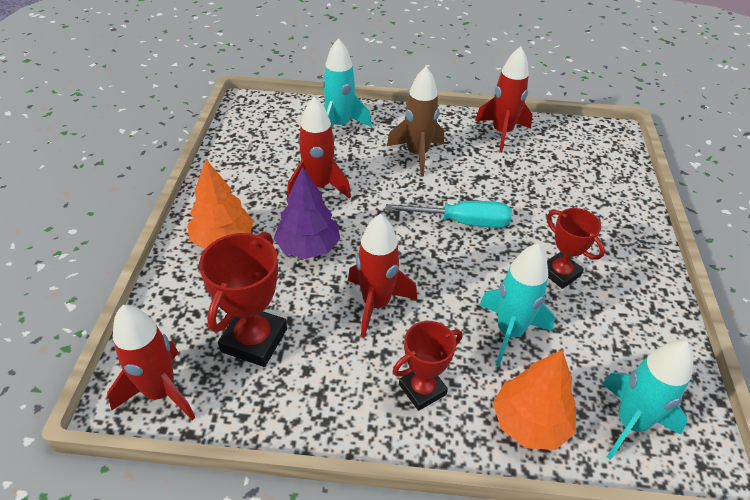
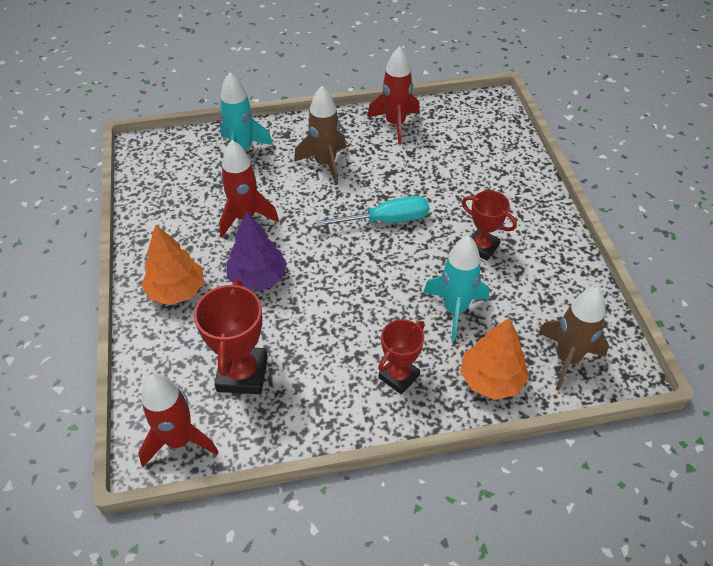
camera: 15 degrees left, 5 degrees up
(376, 304) = (336, 314): red rocket -> none
(630, 423) = (567, 358): turquoise rocket -> brown rocket

